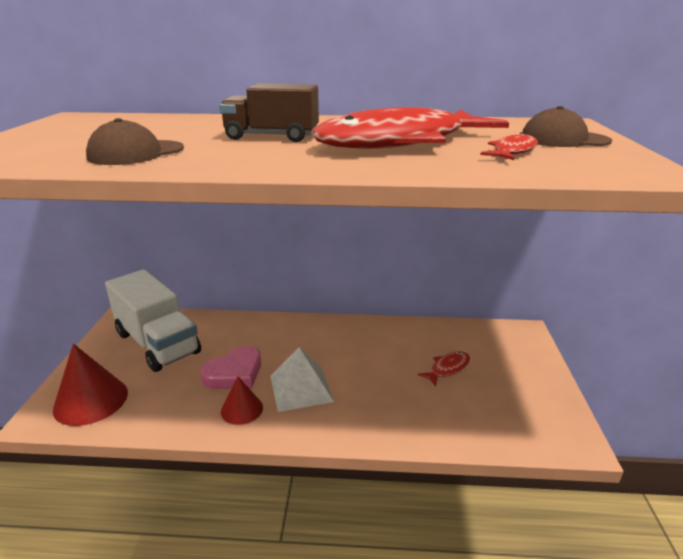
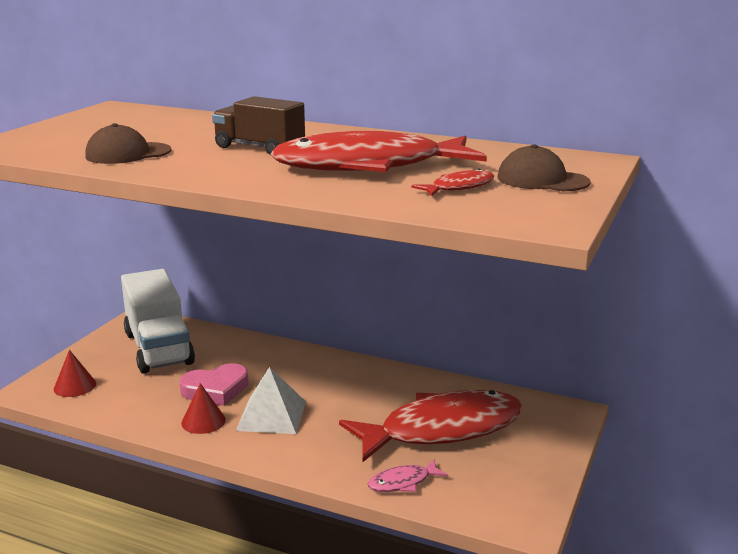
camera: 20 degrees right, 5 degrees down
(91, 400) = (75, 386): red cone -> red cone, size x0.59
(447, 368) = (442, 429): red fish -> red fish, size x2.50
(455, 428) = (403, 482): none -> pink fish

